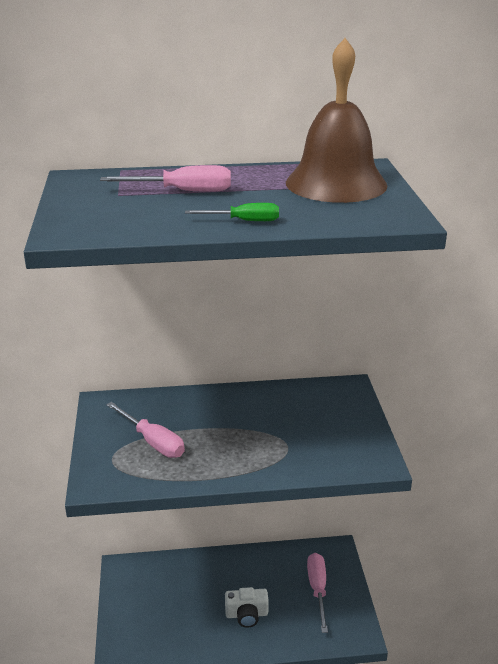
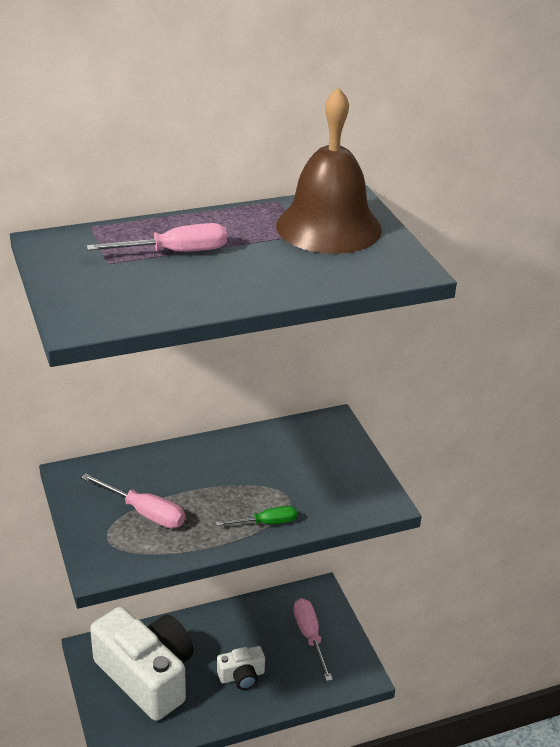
camera: 15 degrees left, 5 degrees up
(163, 599) = (147, 676): none -> white camera
(244, 221) = (257, 287): green screwdriver -> green screwdriver (266, 523)

